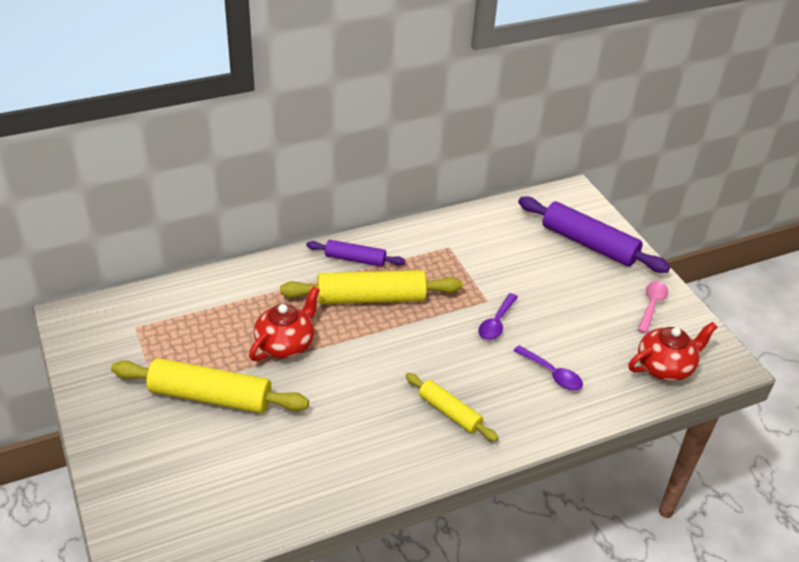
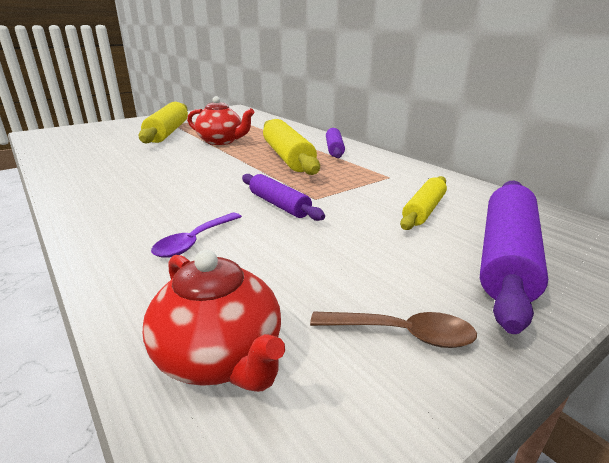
camera: 80 degrees right, 15 degrees down
(449, 412) = (136, 193): yellow rolling pin -> yellow rolling pin (424, 210)
(496, 323) = (279, 205): purple spoon -> purple rolling pin
(651, 305) = (402, 334): pink spoon -> brown spoon

